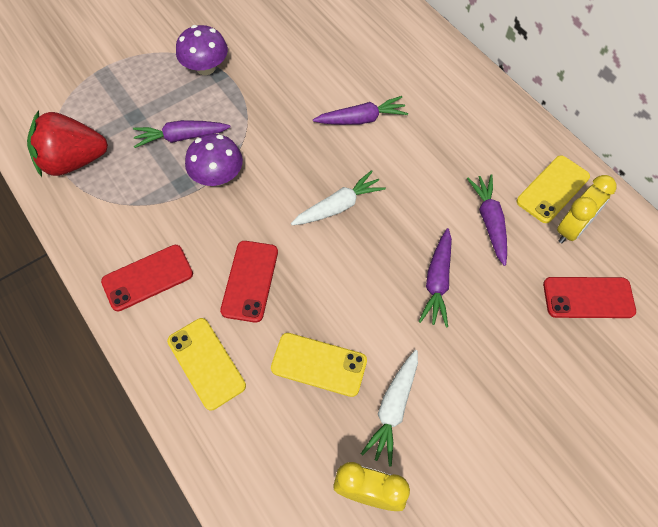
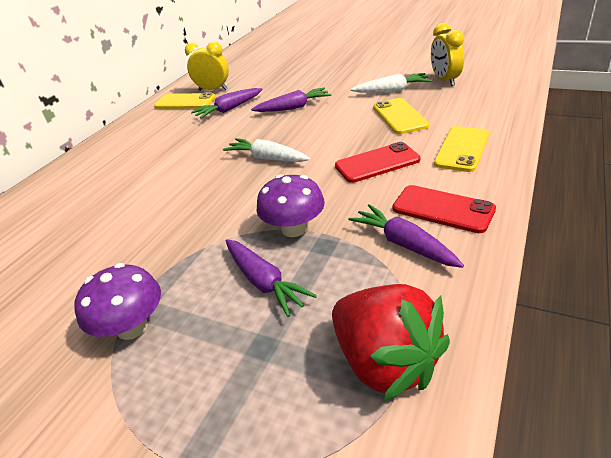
camera: 115 degrees left, 25 degrees down
(361, 119) = (162, 185): purple carrot -> purple carrot (404, 244)
(588, 298) = (258, 75): red phone -> none

